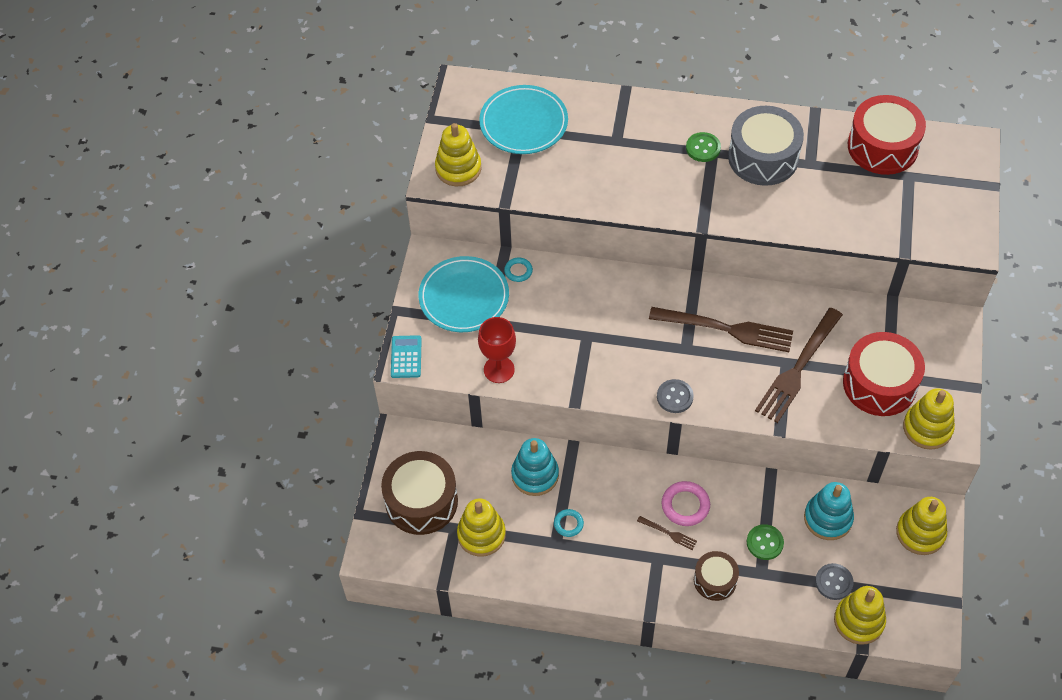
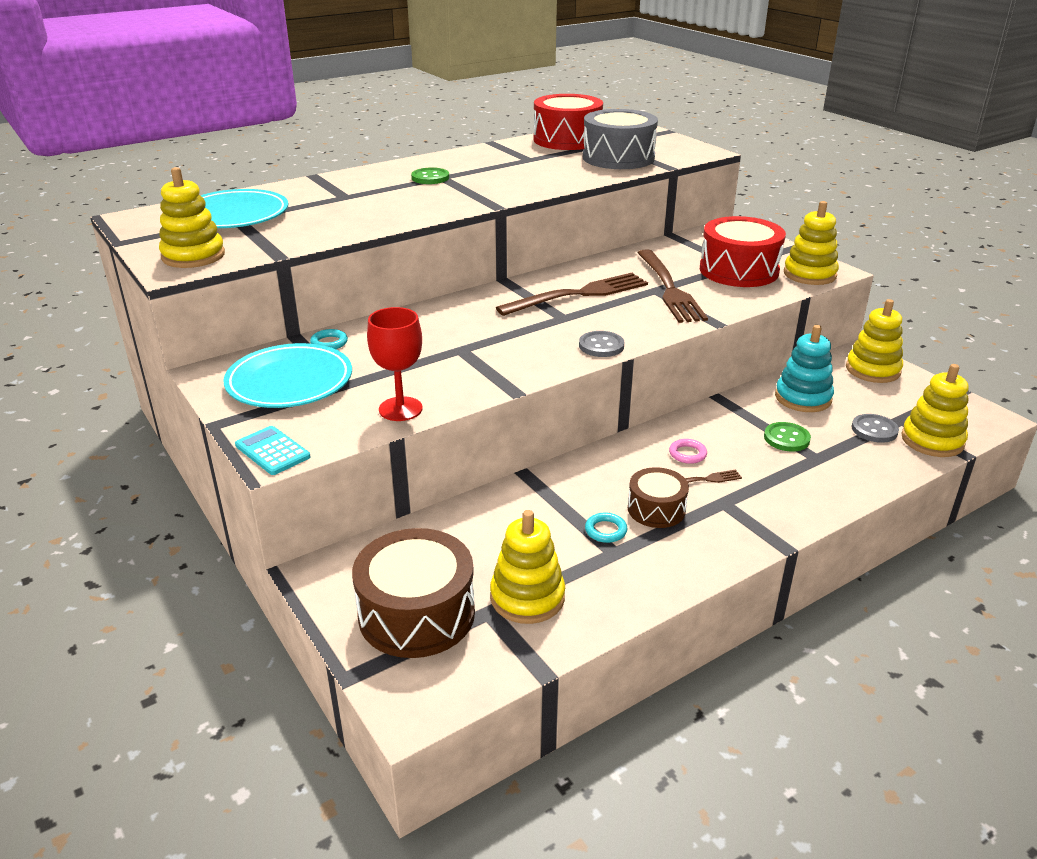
camera: 45 degrees left, 25 degrees down
(535, 475) = (518, 515): turquoise stacking toy -> none
(685, 505) = (687, 454): pink ring -> pink ring, size x0.61
(715, 580) = (793, 486): brown drum -> brown drum (656, 509)
(763, 157) = (487, 167): grey drum -> grey drum (618, 158)

